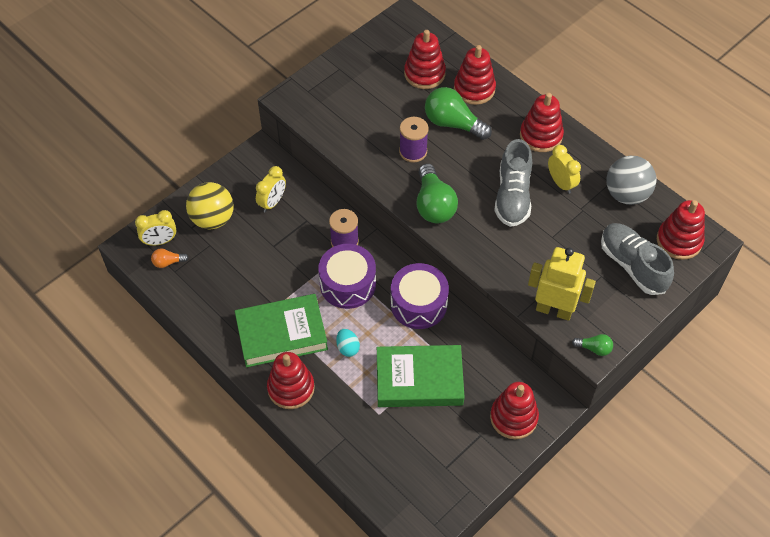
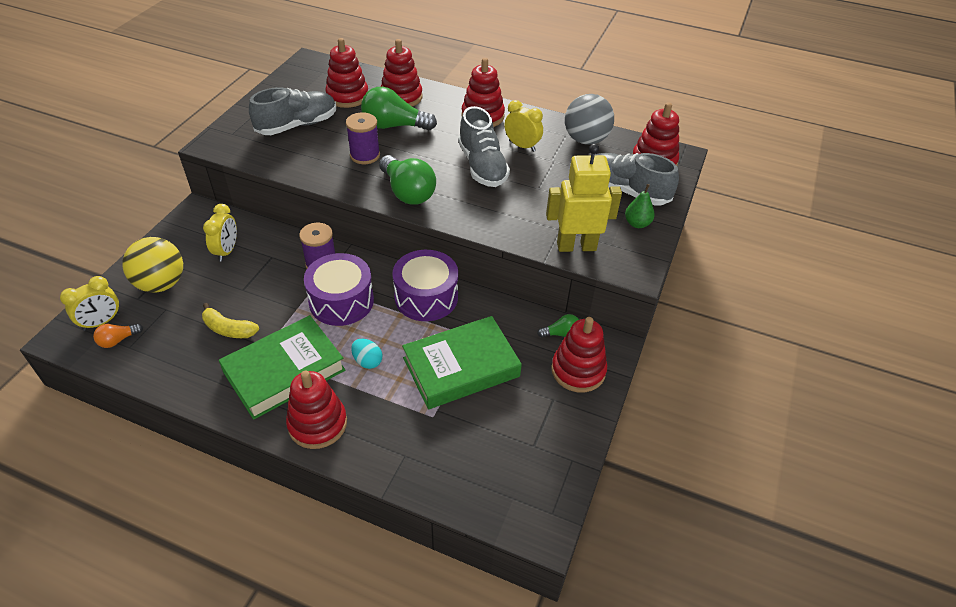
camera: 25 degrees left, 10 degrees down
(251, 280) = (229, 329): none -> yellow banana
(367, 97) = (297, 125): none -> grey shoe
(594, 348) = (635, 267): green light bulb -> green light bulb (561, 333)
(622, 305) = (637, 224): none -> green pear

